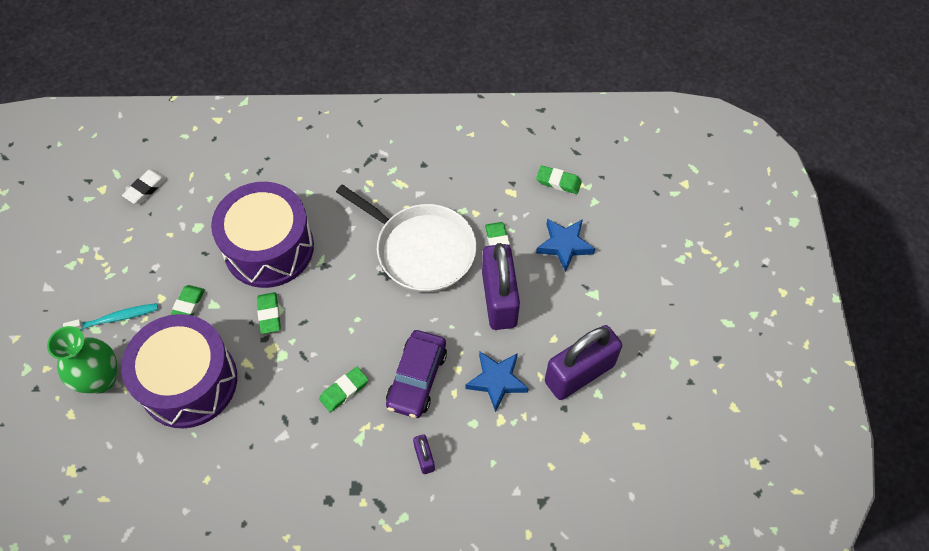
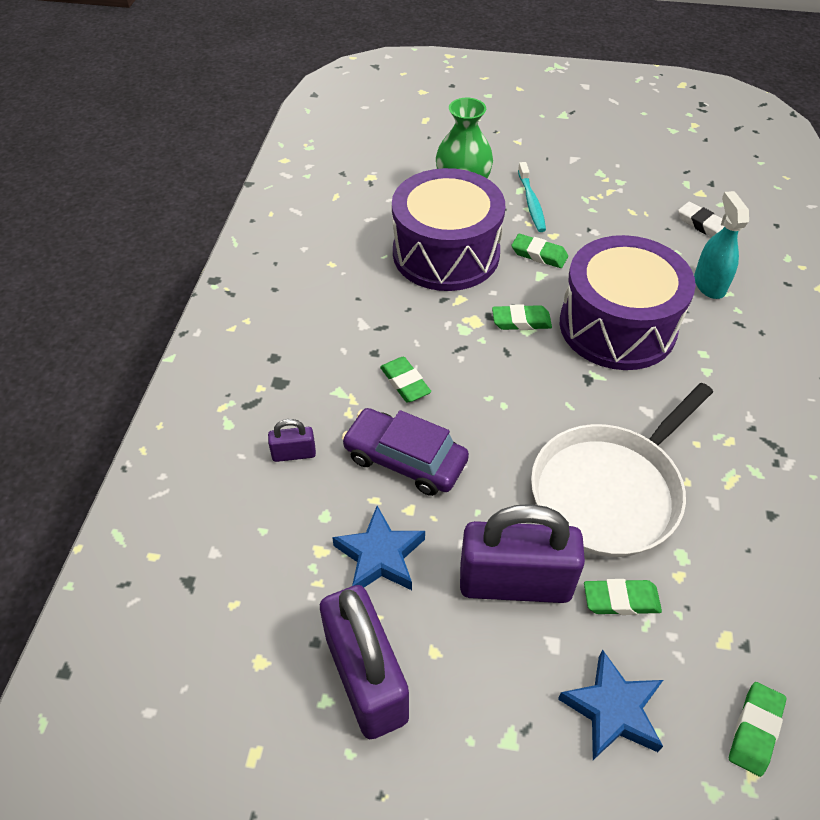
camera: 100 degrees right, 10 degrees down
(218, 187) = (709, 284): none -> turquoise spray bottle

